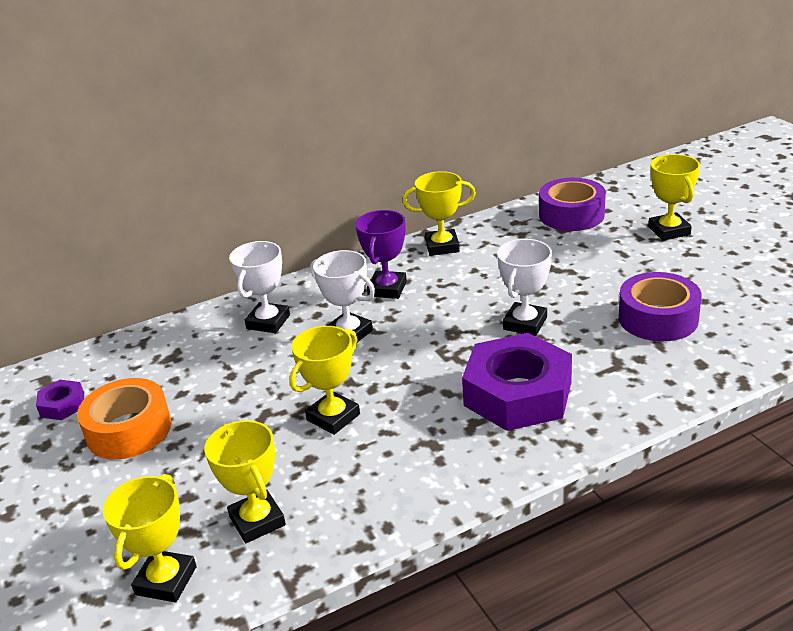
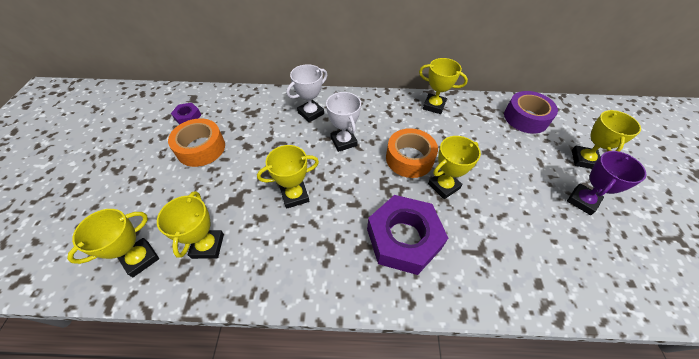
camera: 25 degrees right, 20 degrees up
(387, 289) = (384, 121): purple trophy -> purple trophy (582, 201)
(457, 314) = (409, 158): none -> orange tape
(525, 323) = (443, 186): white trophy -> yellow trophy
(658, 318) = (532, 228): purple tape -> none

